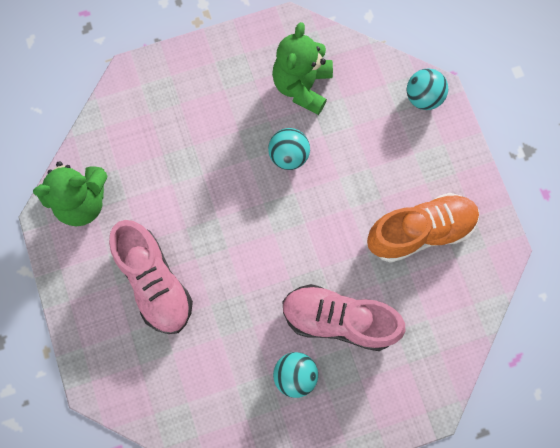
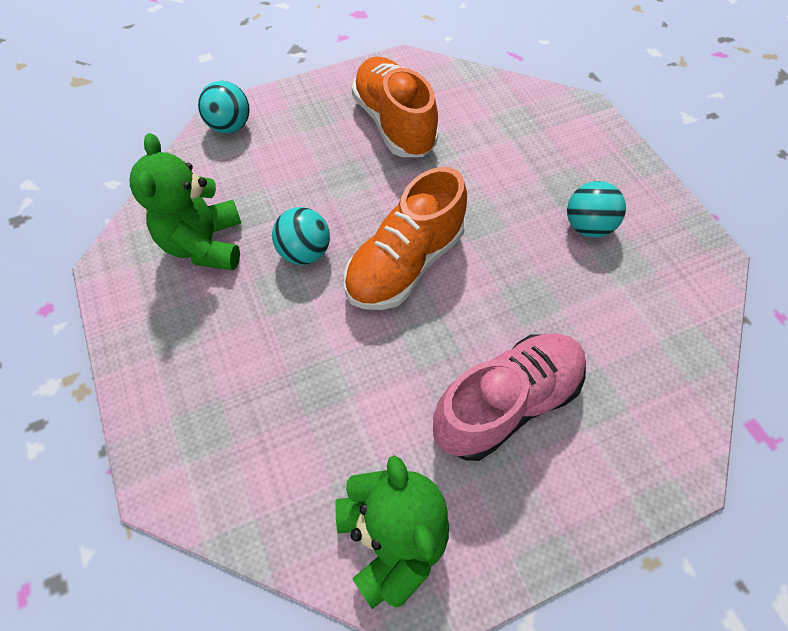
camera: 95 degrees left, 15 degrees down
(272, 227) = (405, 264): none -> orange shoe
(302, 86) = (205, 244): green teddy bear -> green teddy bear turned 75 degrees clockwise
(339, 320) = (510, 189): pink shoe -> none

